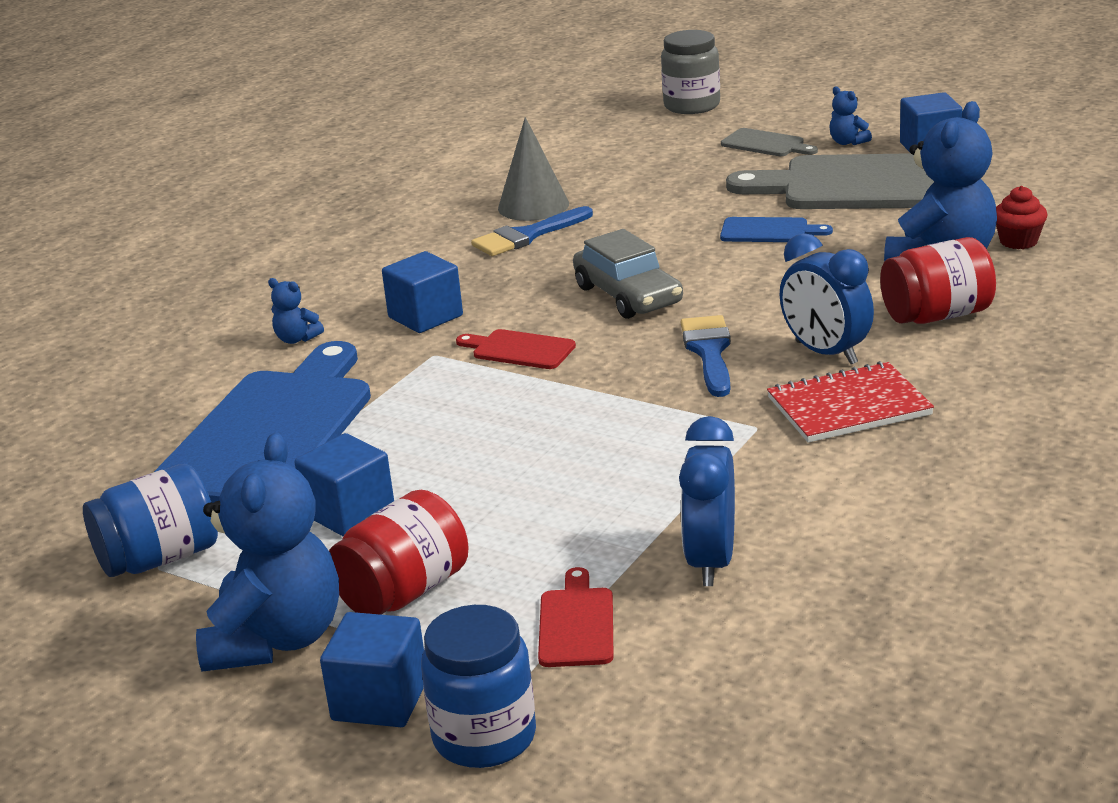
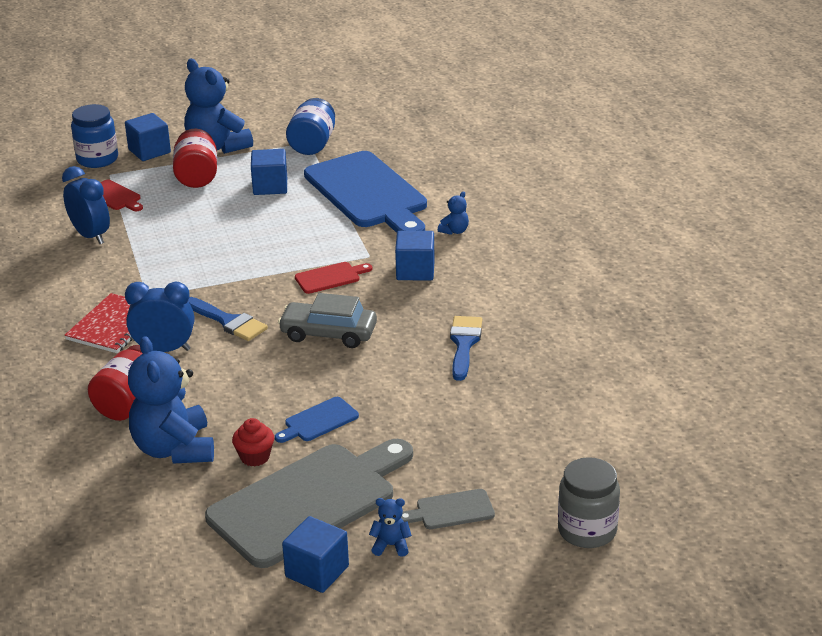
camera: 130 degrees right, 5 degrees up
(296, 339) = (454, 231): blue teddy bear -> blue teddy bear turned 150 degrees clockwise
(533, 206) = (506, 368): grey cone -> none
(1018, 241) = (140, 492): red cupcake -> red cupcake (255, 457)

